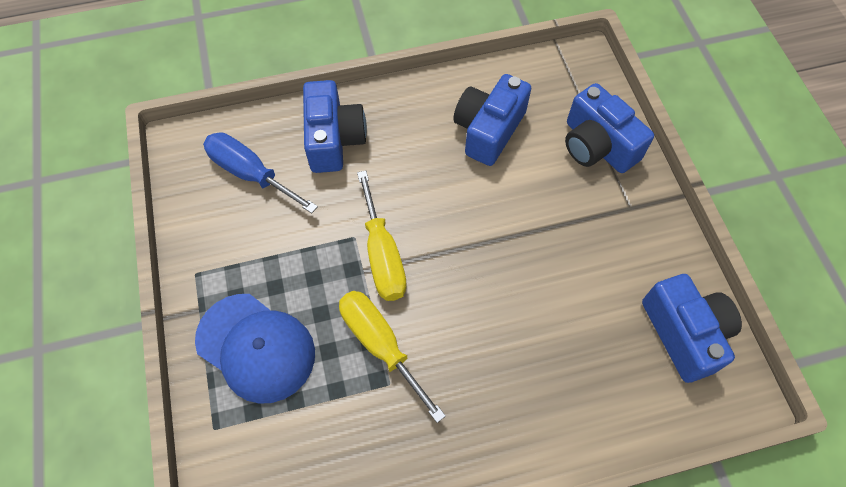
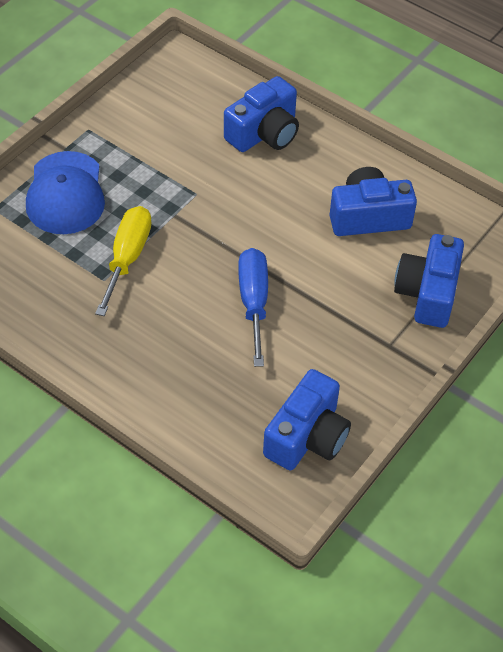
camera: 50 degrees right, 10 degrees down
(250, 174) = (189, 107): blue screwdriver -> blue screwdriver (253, 302)
(382, 255) = (197, 218): yellow screwdriver -> none

